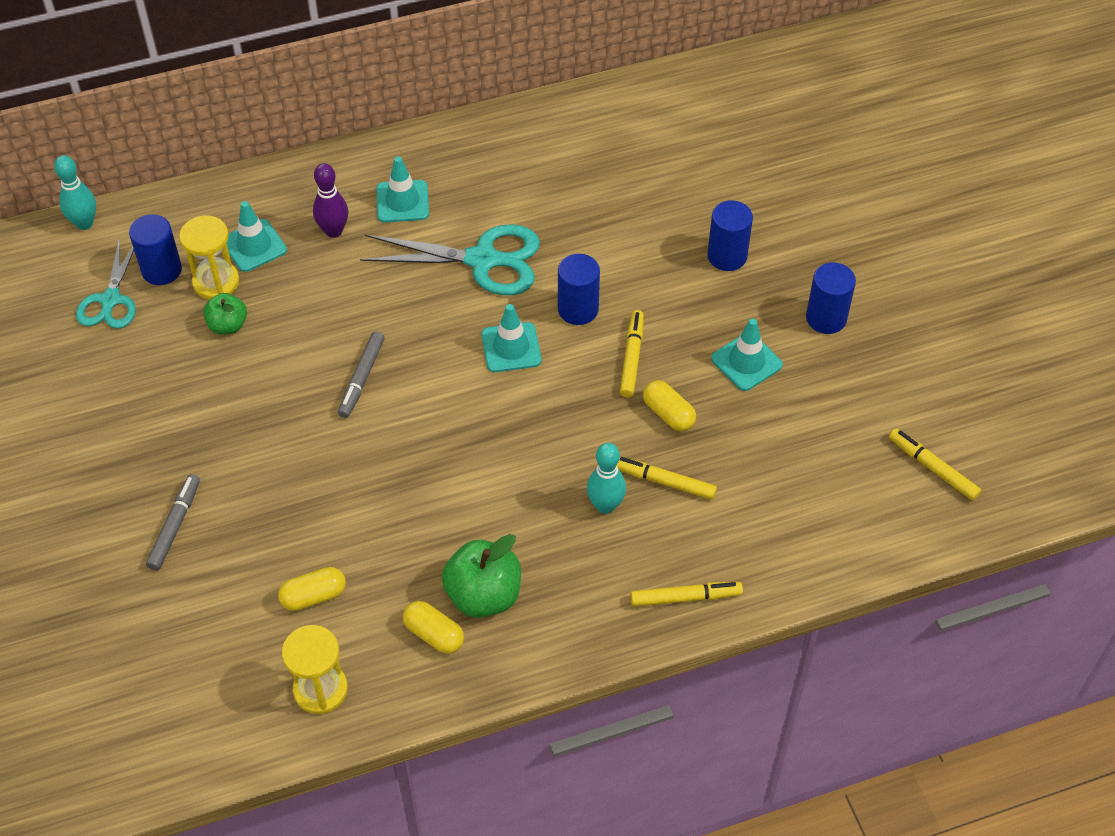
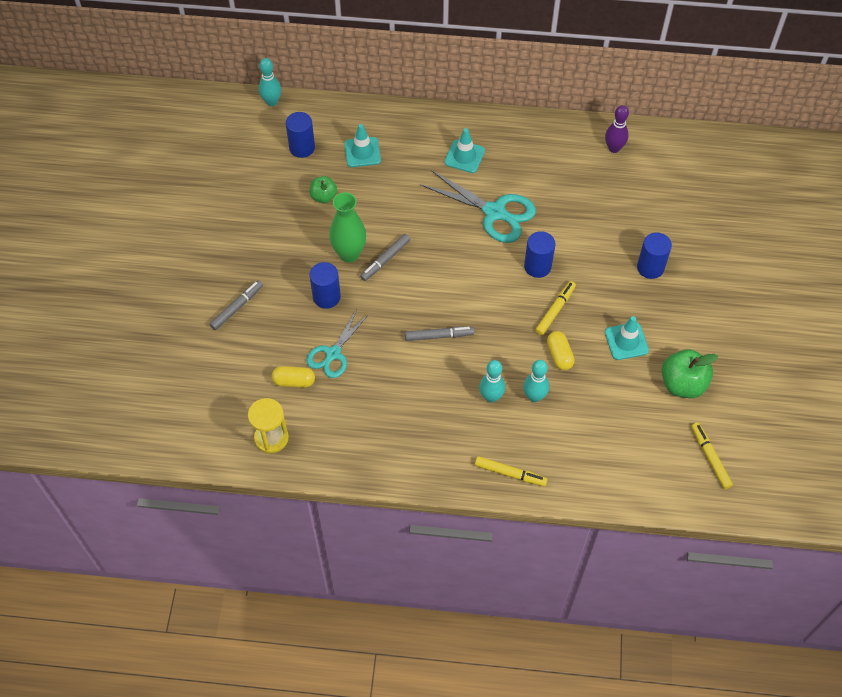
camera: 25 degrees right, 5 degrees up
(110, 300) = (264, 155): turquoise scissors -> turquoise scissors (333, 353)
(216, 282) = (329, 167): yellow hourglass -> none
(305, 389) = (349, 254): none -> green vase
(333, 231) = (414, 160): purple bowling pin -> purple bowling pin (614, 148)
(434, 634) = (351, 433): yellow capsule -> none
(483, 595) = (391, 421): green apple -> green apple (682, 384)
(491, 452) = (439, 336): none -> grey marker
(511, 347) = (484, 275): turquoise traffic cone -> none
(664, 481) = (534, 396): yellow marker -> turquoise bowling pin
(826, 318) = (693, 333): blue cylinder -> blue cylinder (326, 297)

